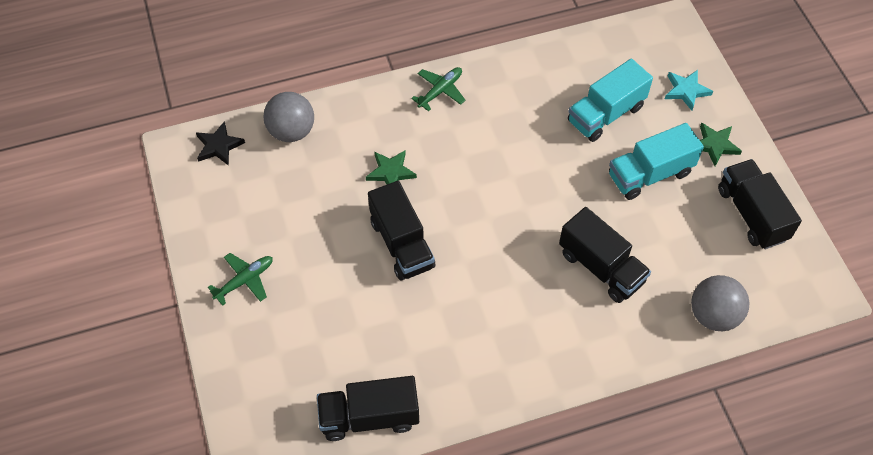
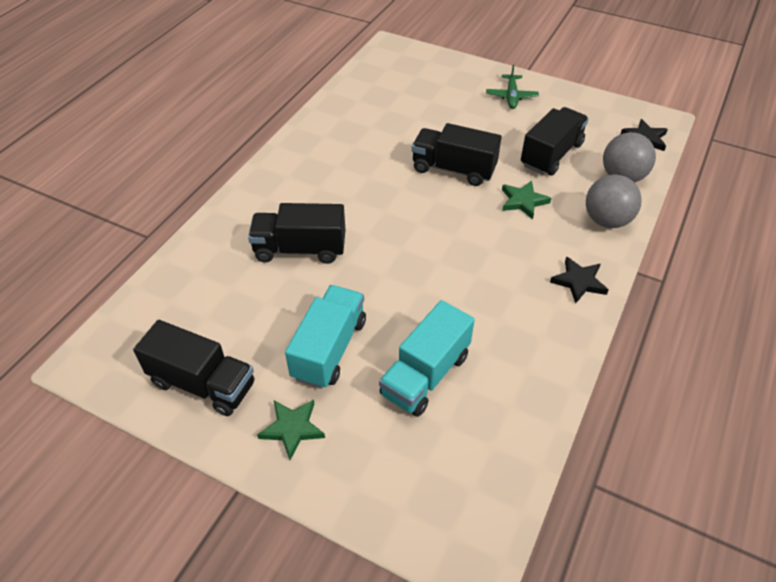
camera: 135 degrees right, 10 degrees down
(369, 417) = (357, 92): black truck -> black truck (551, 155)
(440, 91) = (579, 281): green plane -> black star
(606, 114) = (425, 375): turquoise truck -> turquoise truck turned 150 degrees counterclockwise
(686, 91) = (375, 470): turquoise star -> none
(713, 315) = (180, 277): grey ball -> grey ball (606, 220)

